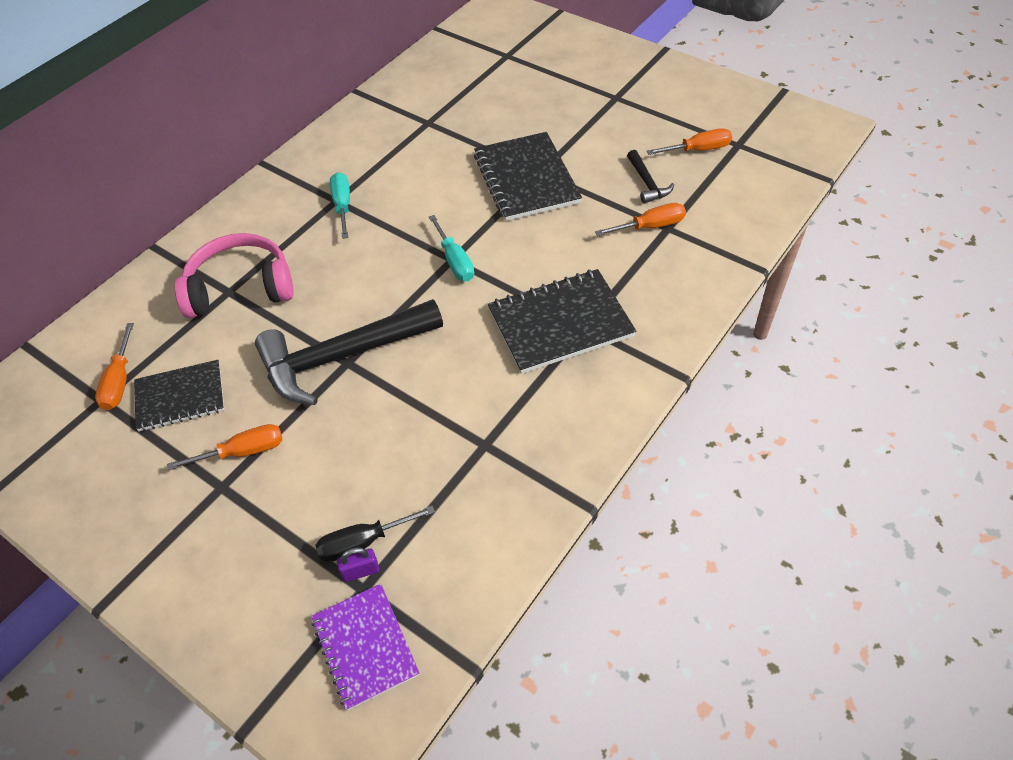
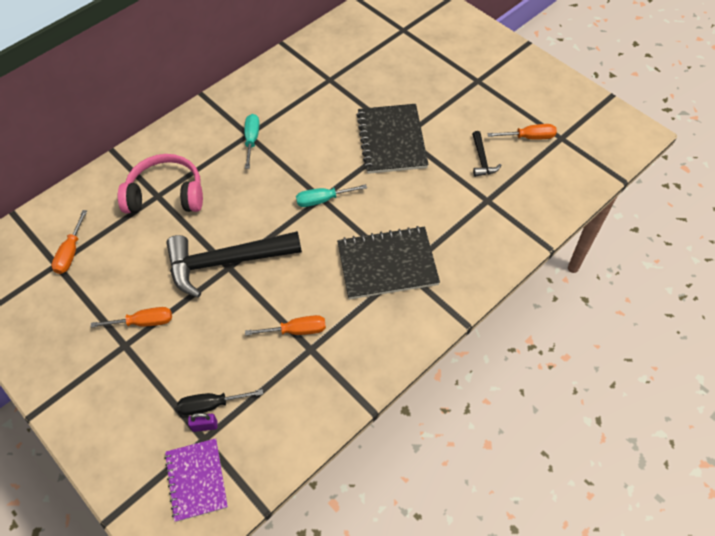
camera: 10 degrees right, 5 degrees up
(180, 397) = (109, 272): black notebook -> none
(455, 261) = (323, 200): turquoise screwdriver -> turquoise screwdriver turned 90 degrees clockwise
(650, 226) = (474, 197): orange screwdriver -> orange screwdriver (296, 330)

